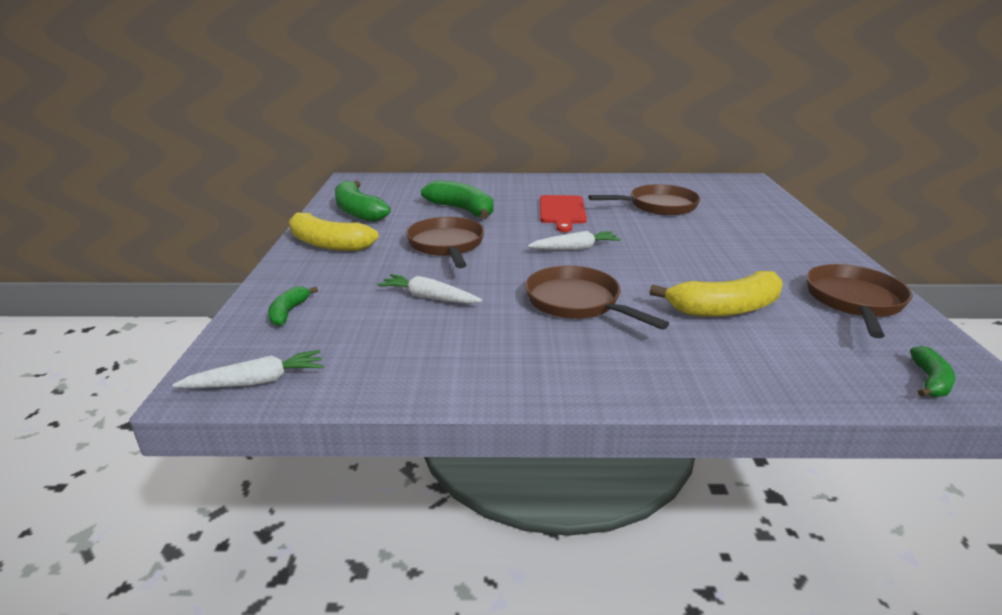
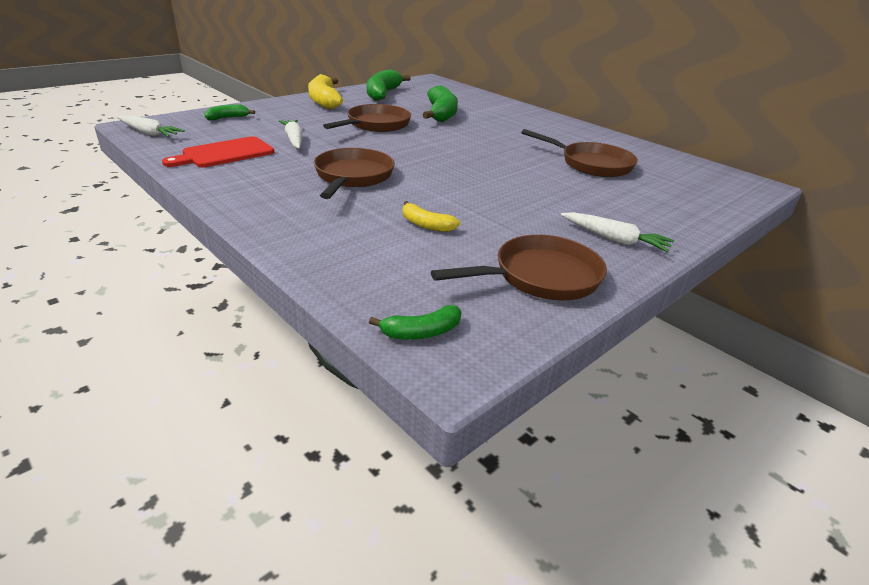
camera: 45 degrees right, 5 degrees up
(562, 211) = (503, 138): red cutting board -> red cutting board (224, 153)
(575, 248) = (442, 157): white carrot -> white carrot (614, 239)
(725, 309) = (426, 225): yellow banana -> yellow banana, size x0.52

